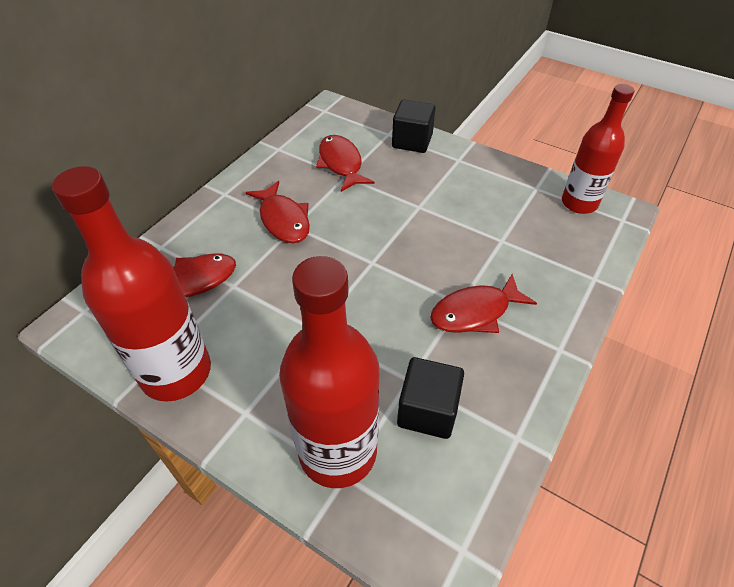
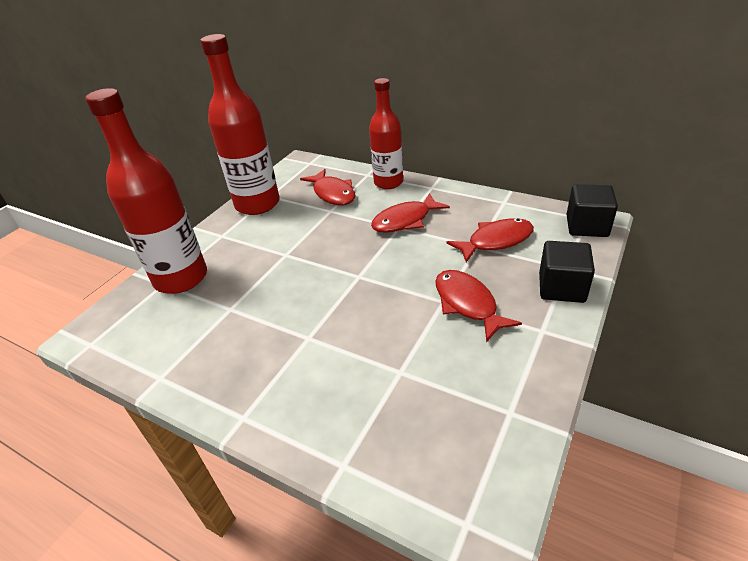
camera: 90 degrees right, 10 degrees down
(427, 410) = (199, 321): black cube -> black cube (587, 226)
(475, 312) = (296, 348): red fish -> red fish (467, 304)
(579, 203) = (491, 464): red bottle -> red bottle (388, 183)

